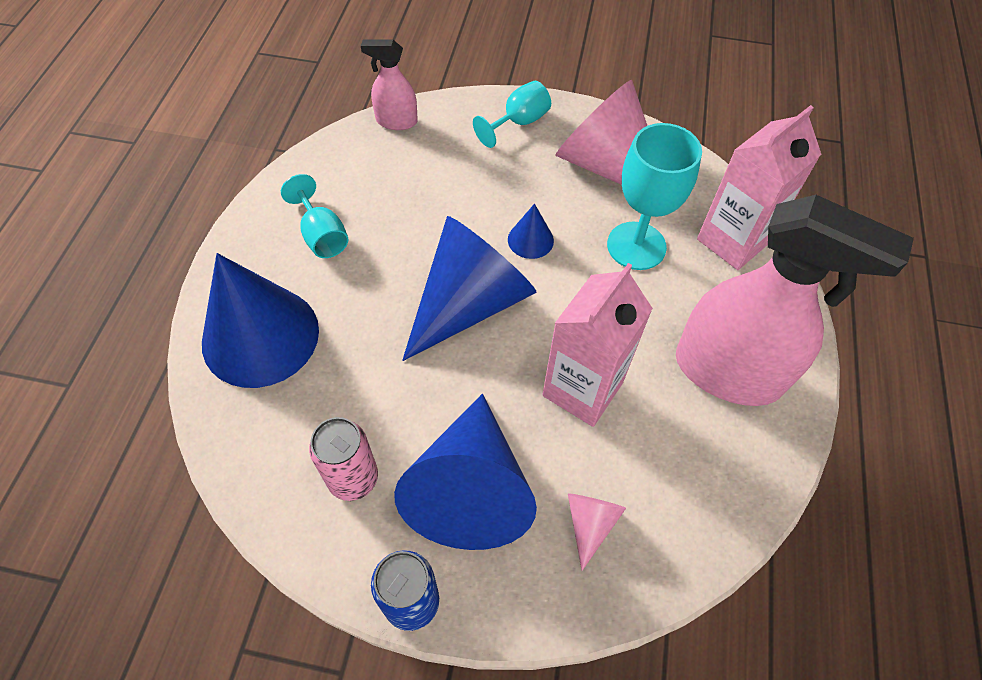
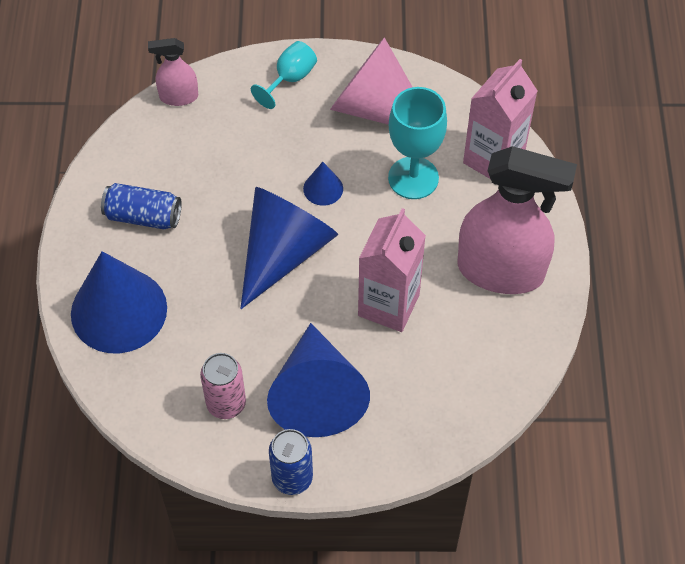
camera: 10 degrees left, 0 degrees up
(322, 235) = (143, 216): turquoise goblet -> blue can
(590, 523) = (411, 402): pink cone -> none

